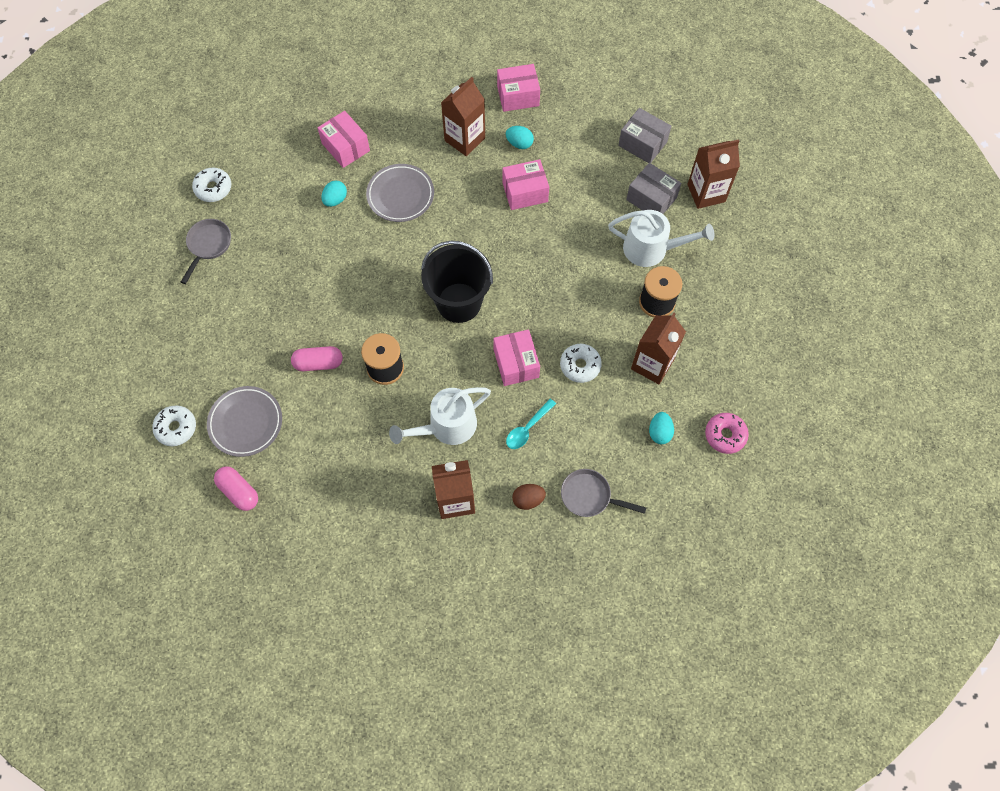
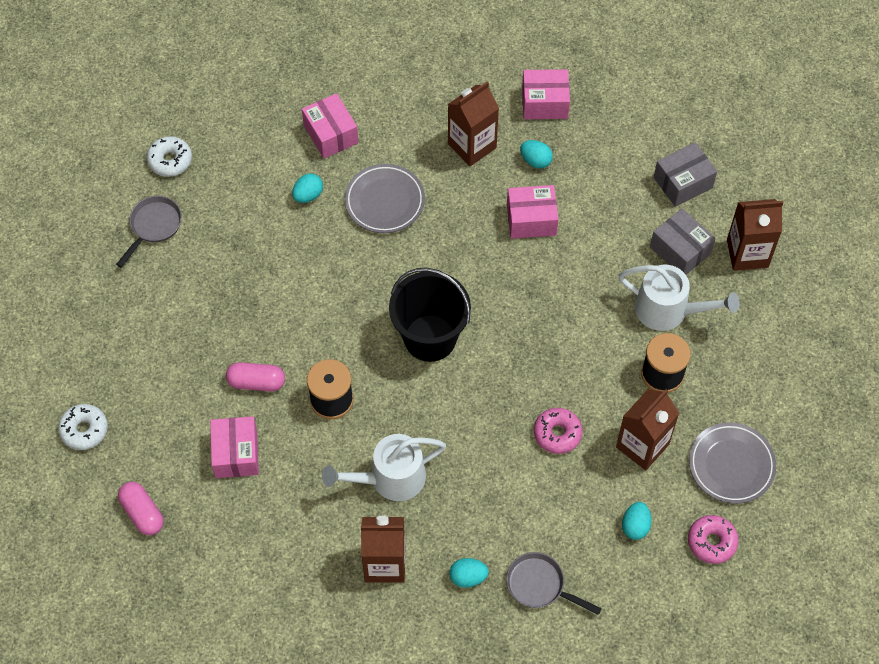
camera: 10 degrees right, 5 degrees down
(246, 423) = (163, 437): grey plate -> grey plate (731, 465)
(516, 363) = (483, 419): pink box -> pink box (236, 453)
(527, 428) = (483, 496): turquoise spoon -> none
(528, 499) = (468, 577): brown egg -> turquoise egg
(580, 365) = (557, 434): white donut -> pink donut
(642, 143) = (683, 182): grey box -> grey box turned 75 degrees counterclockwise

